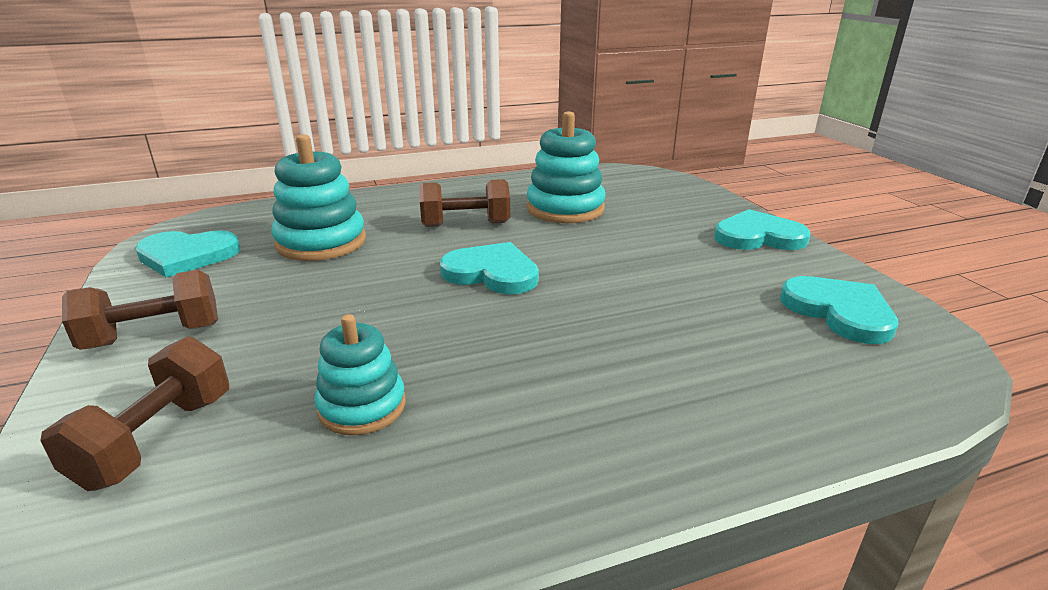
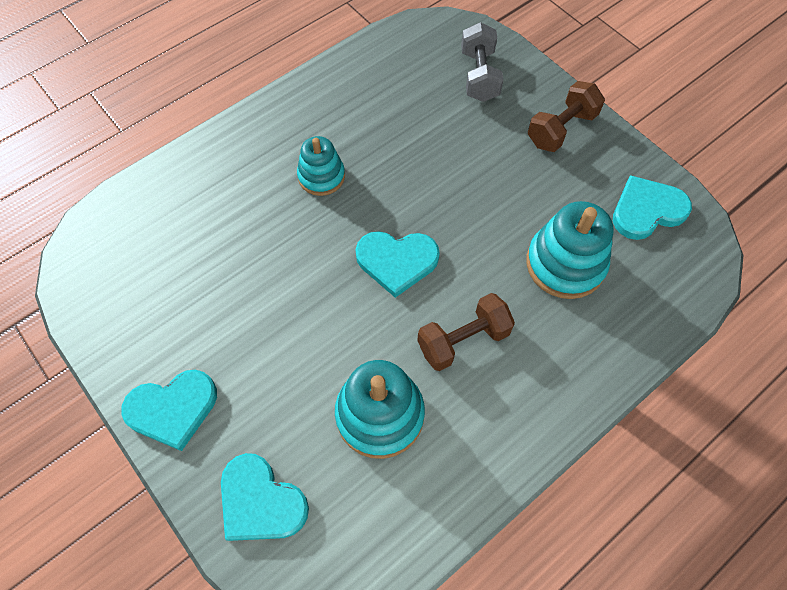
camera: 160 degrees right, 35 degrees up
(156, 439) = (479, 76): brown dumbbell -> grey dumbbell
(362, 406) = (402, 118): turquoise stacking toy -> turquoise stacking toy (321, 176)
(839, 312) = (129, 288): turquoise heart -> turquoise heart (260, 501)

